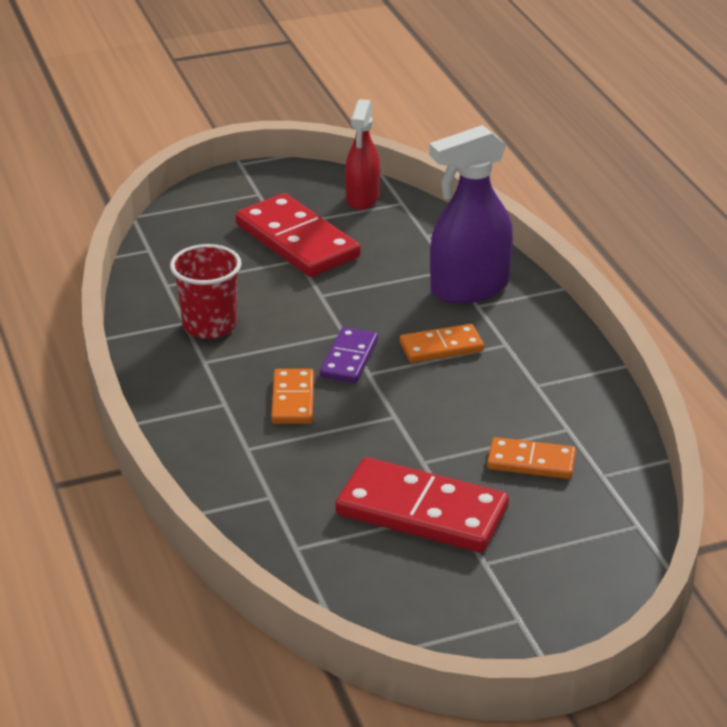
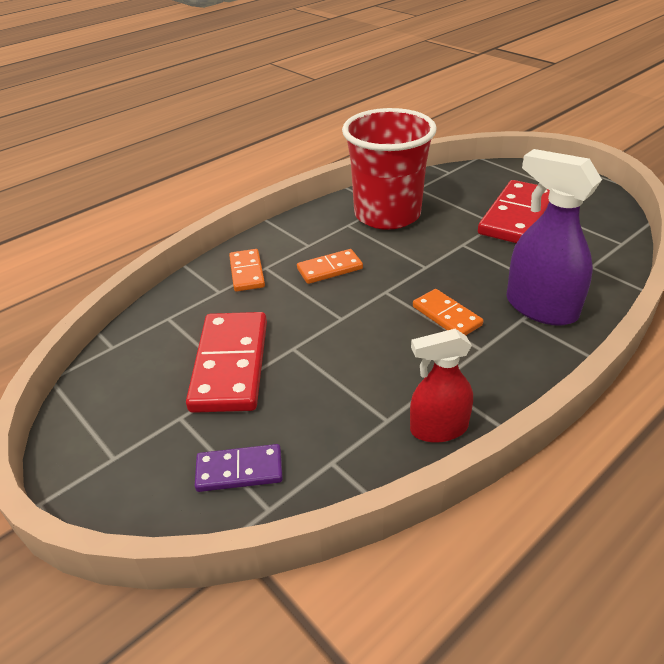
camera: 70 degrees right, 5 degrees up
(209, 325) = (387, 214): red cup -> red cup, size x1.73
(349, 359) = (396, 278): purple domino -> purple domino (239, 471)
(362, 199) = (603, 225): red spray bottle -> red spray bottle (438, 429)
(531, 462) = (325, 409): orange domino -> orange domino (247, 272)

